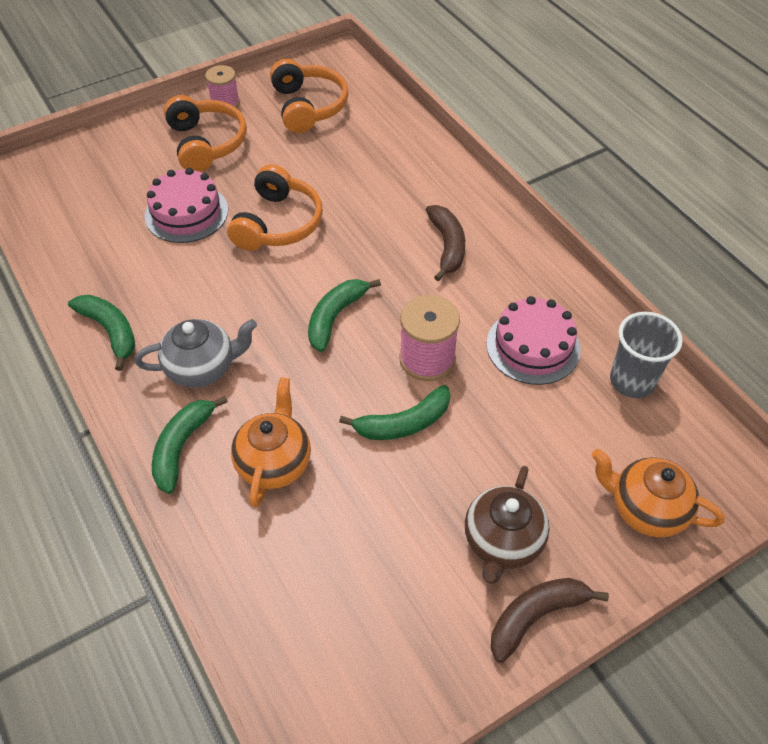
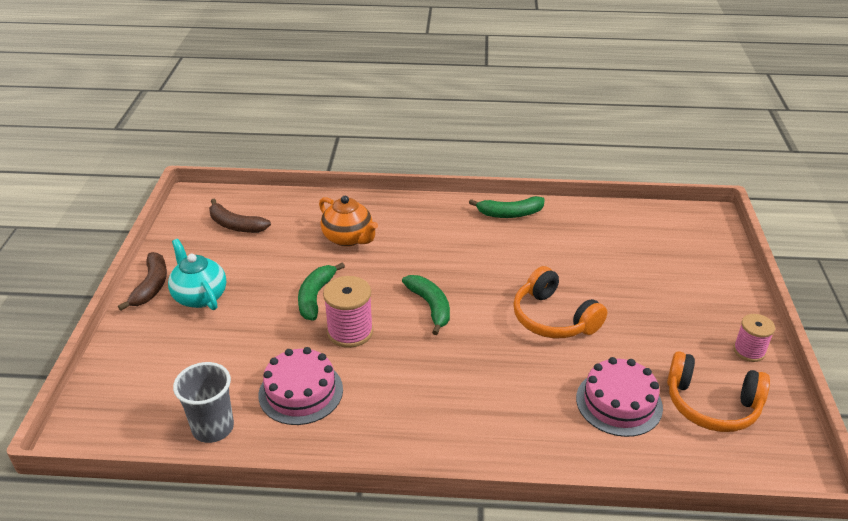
camera: 125 degrees right, 15 degrees down
(181, 447) = (395, 212): green banana -> none
(186, 213) = (603, 278): pink cake -> pink cake (619, 402)
(202, 368) = (445, 237): grey teapot -> none
(206, 143) = (689, 318): orange headphones -> none
(447, 246) = (444, 401): brown banana -> brown banana (235, 225)
(502, 541) = (200, 296): brown teapot -> turquoise teapot
(646, 509) = (135, 367): orange teapot -> none

